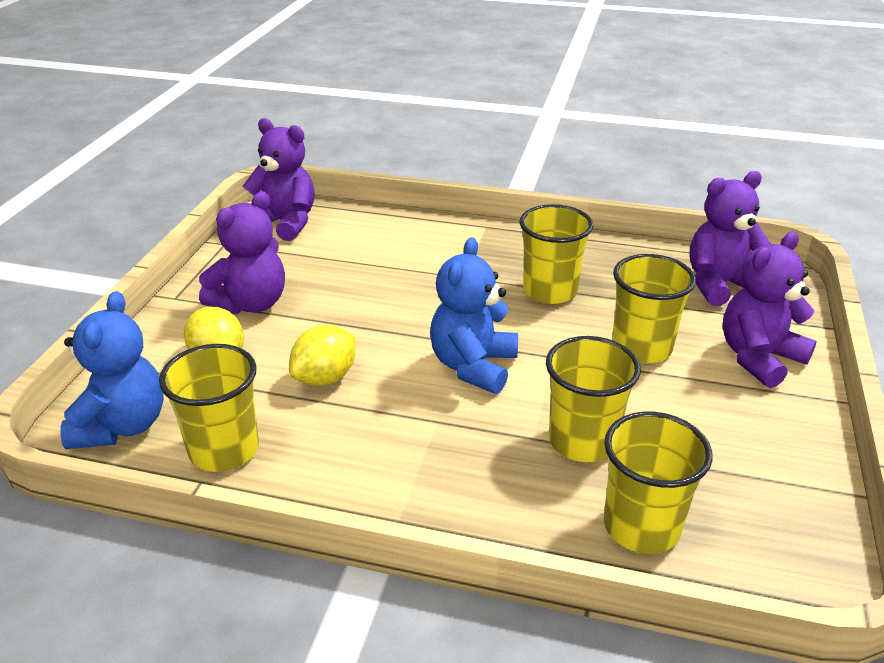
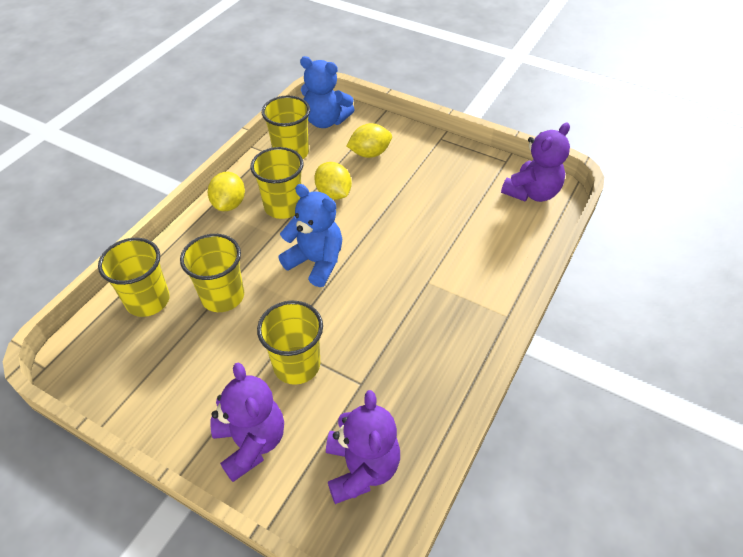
camera: 105 degrees right, 15 degrees up
(251, 303) = (423, 169): purple teddy bear -> none
(384, 494) = (229, 204): none -> yellow lemon
(550, 291) = (391, 331): yellow cup -> yellow cup (283, 206)

